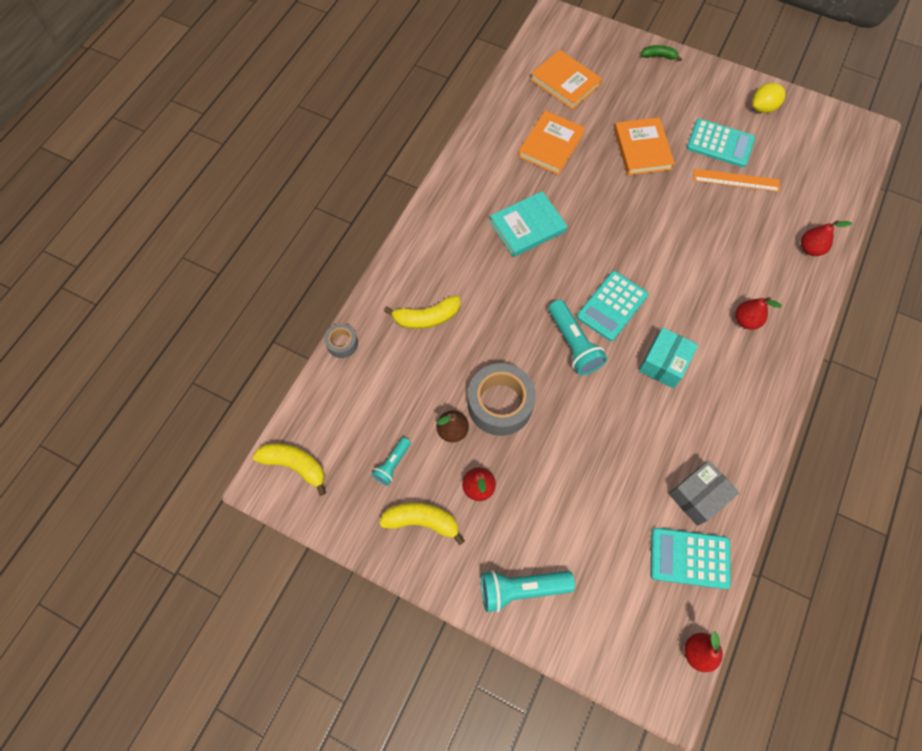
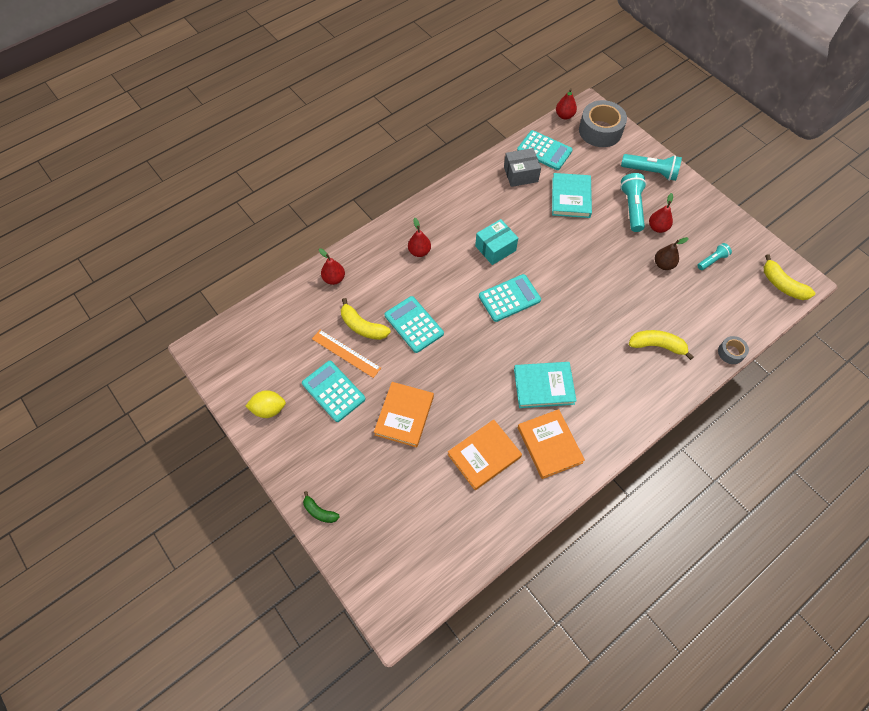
camera: 155 degrees left, 5 degrees down
(422, 521) = (701, 223): yellow banana -> yellow banana (362, 326)
(500, 404) = (623, 267): grey tape -> grey tape (600, 131)
(565, 82) = (432, 522): orange book -> orange book (549, 445)
(573, 344) = (552, 284): turquoise flashlight -> turquoise flashlight (631, 207)
(612, 486) = (571, 197): none -> turquoise book
(692, 234) = (414, 324): none -> turquoise calculator

